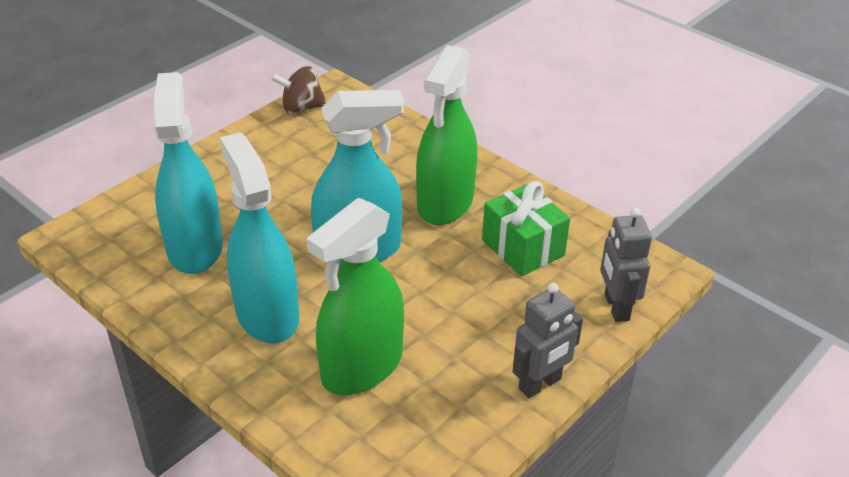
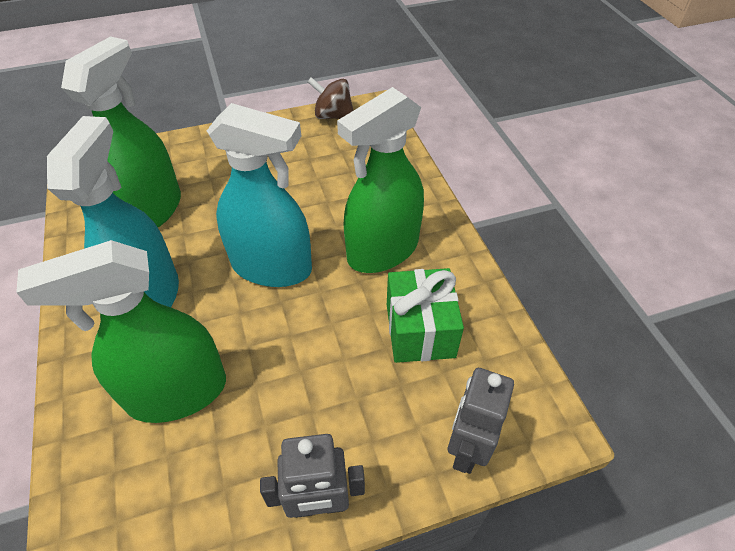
camera: 30 degrees right, 10 degrees up
(195, 248) = (151, 210): turquoise spray bottle -> green spray bottle

